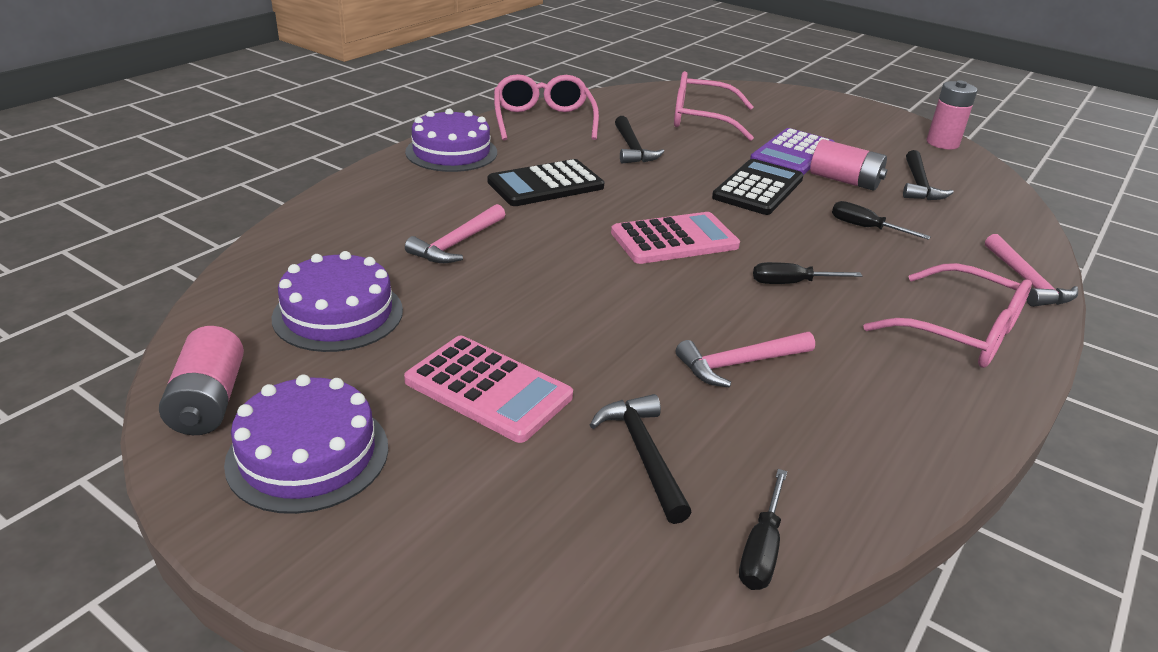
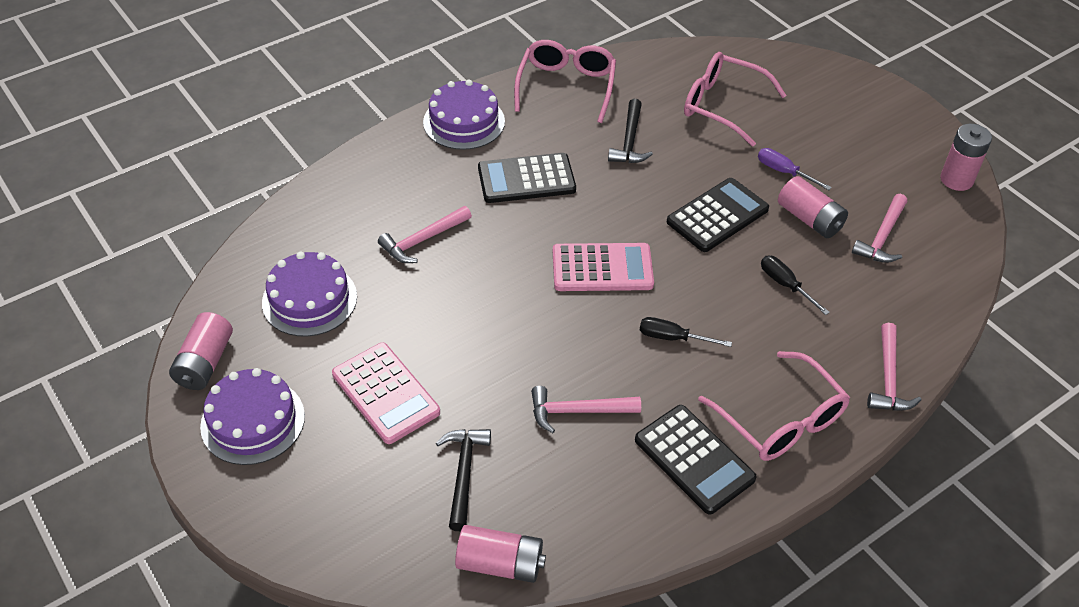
camera: 20 degrees right, 15 degrees up
(761, 549) = (500, 564): black screwdriver -> pink battery
(793, 154) = (784, 172): purple calculator -> purple screwdriver
(904, 384) = (694, 459): none -> black calculator
(919, 185) = (882, 237): black hammer -> pink hammer

